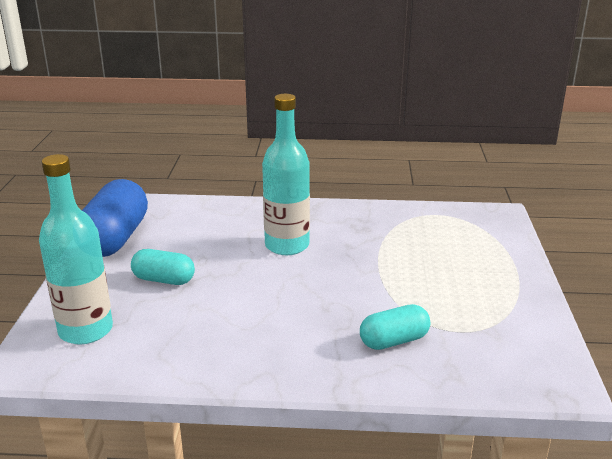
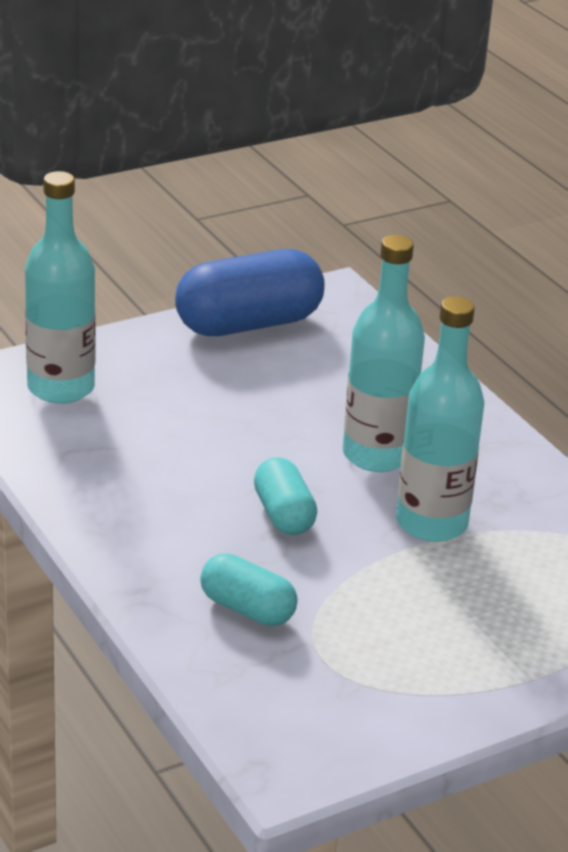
camera: 55 degrees right, 5 degrees up
(164, 280) = (201, 395): turquoise capsule -> turquoise capsule (283, 515)
(363, 252) = (431, 523): none -> turquoise bottle

